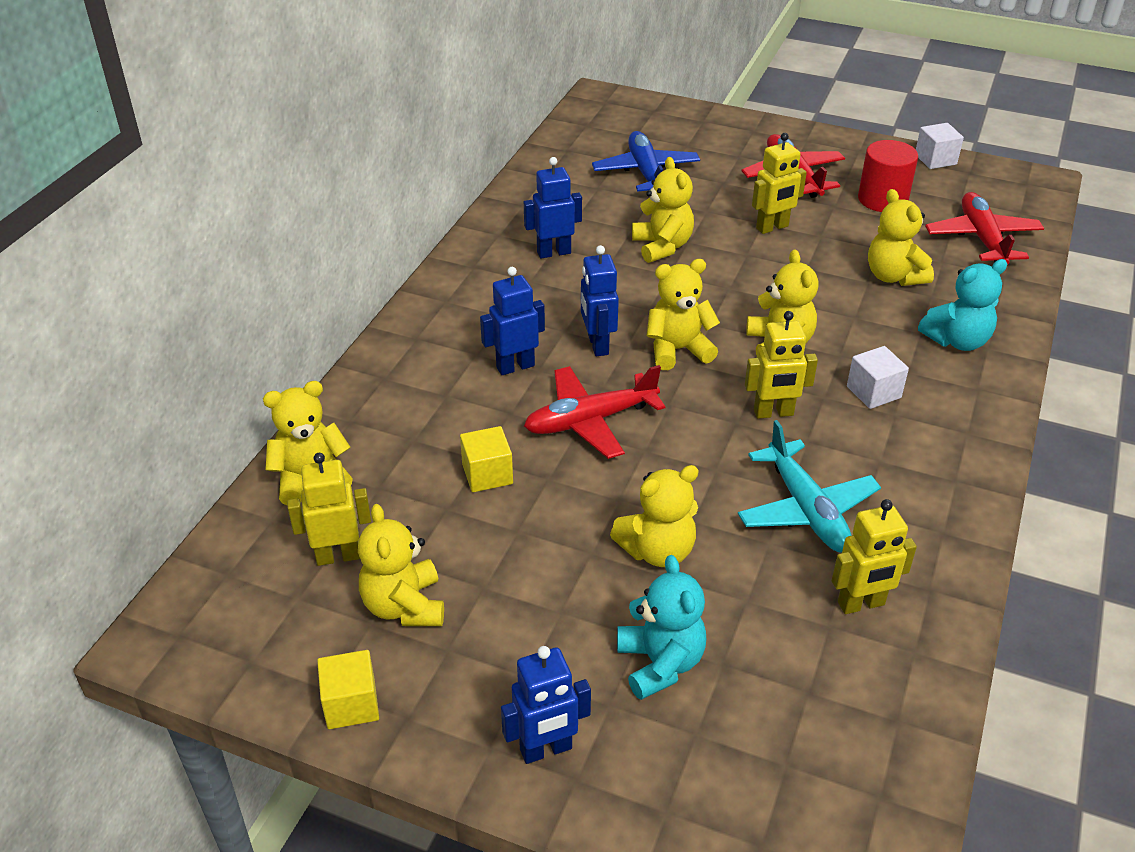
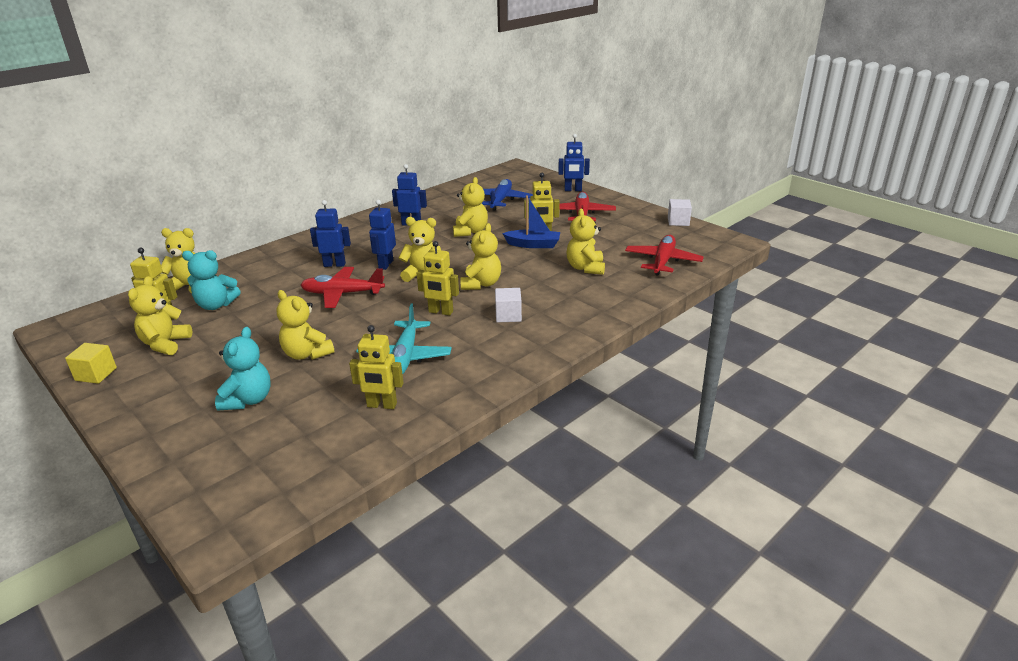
camera: 25 degrees right, 10 degrees down
(487, 474) = (267, 303): yellow cube -> none
(546, 749) = (152, 418): blue robot -> blue robot (573, 190)
(657, 551) = (307, 354): yellow teddy bear -> yellow teddy bear turned 45 degrees clockwise
(780, 250) = (533, 245): none -> blue boat
(882, 199) = (622, 233): red cylinder -> none
(957, 341) = (587, 304): turquoise teddy bear -> turquoise teddy bear (216, 305)

